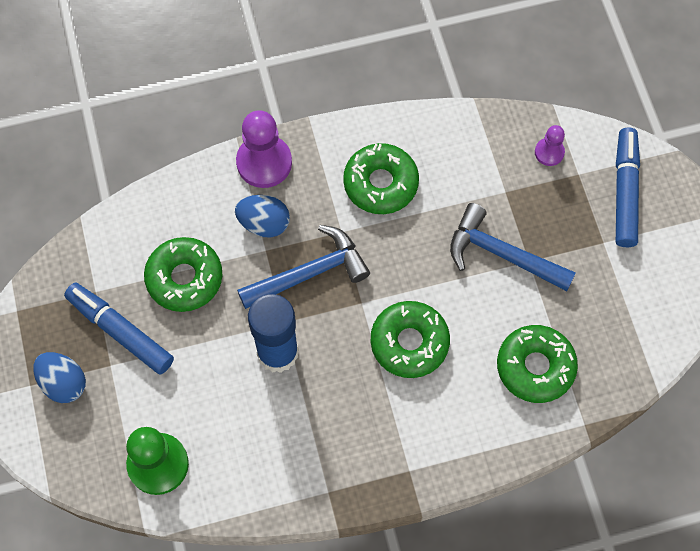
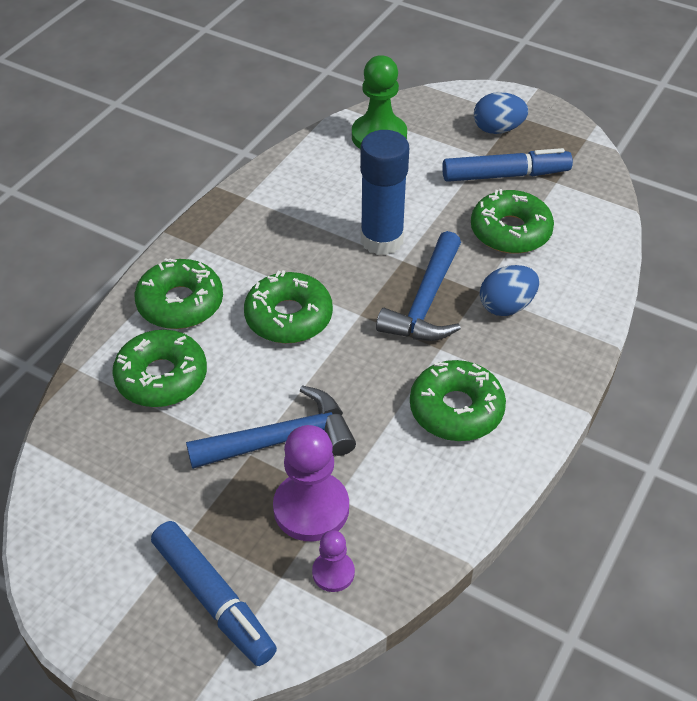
camera: 135 degrees right, 20 degrees down
(264, 162) = (570, 346): purple pawn -> purple pawn (311, 508)
(470, 422) = (180, 303): none -> green donut

